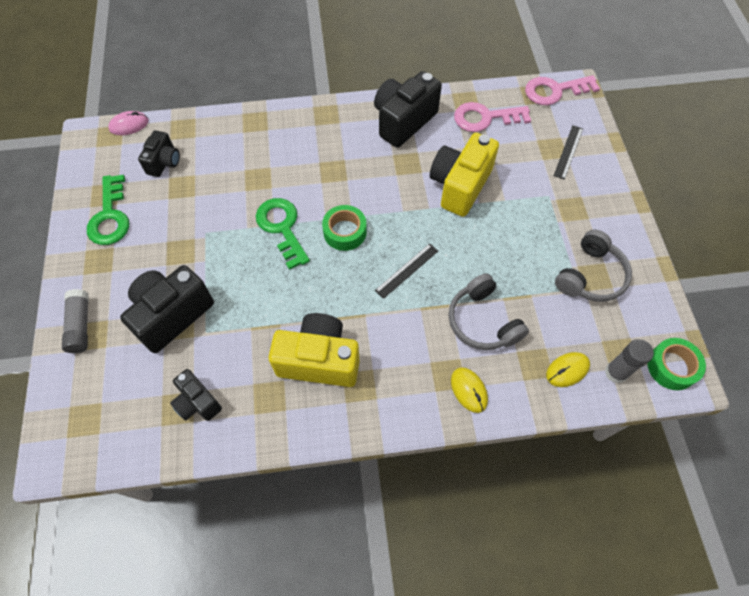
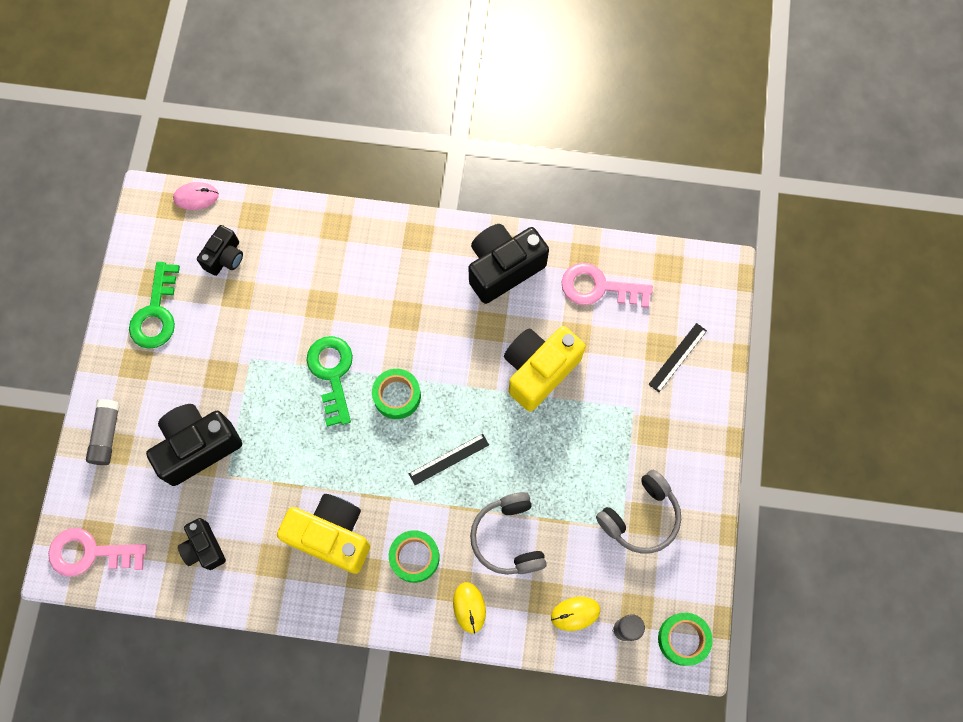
camera: 15 degrees right, 10 degrees up
(403, 359) = (414, 557): none -> green tape
(554, 91) = (694, 269): pink key -> pink key (90, 553)

